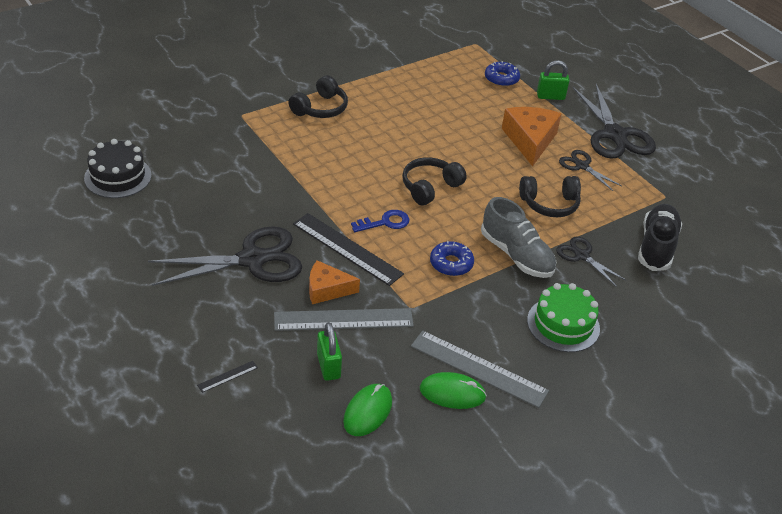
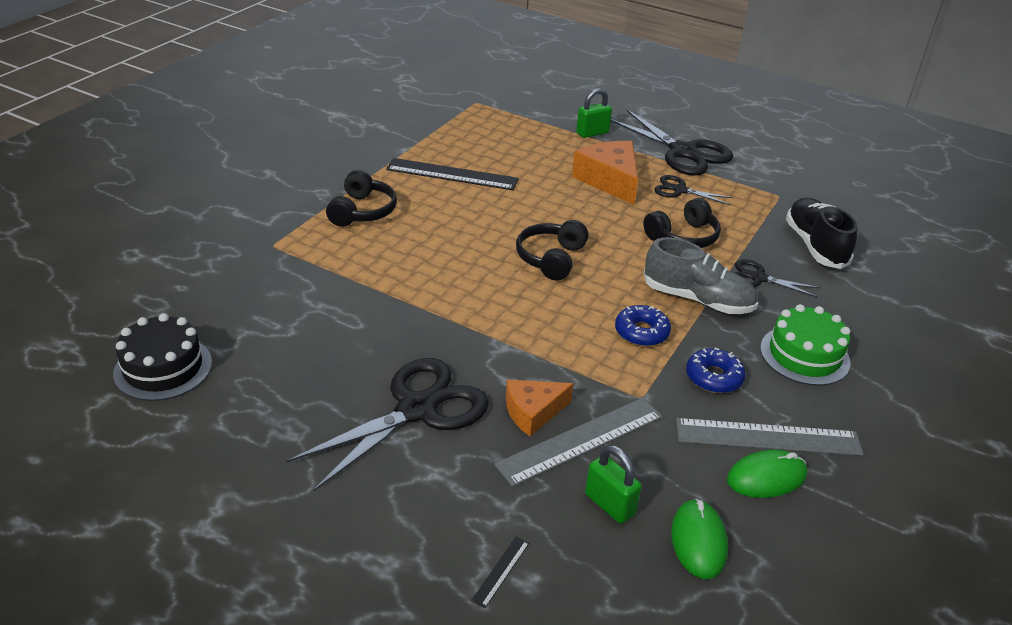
camera: 25 degrees left, 5 degrees down
(347, 249) = (517, 356): black ruler -> black ruler (452, 174)
(385, 222) = (535, 312): blue key -> none
(501, 79) = (530, 129): blue donut -> blue donut (713, 377)

